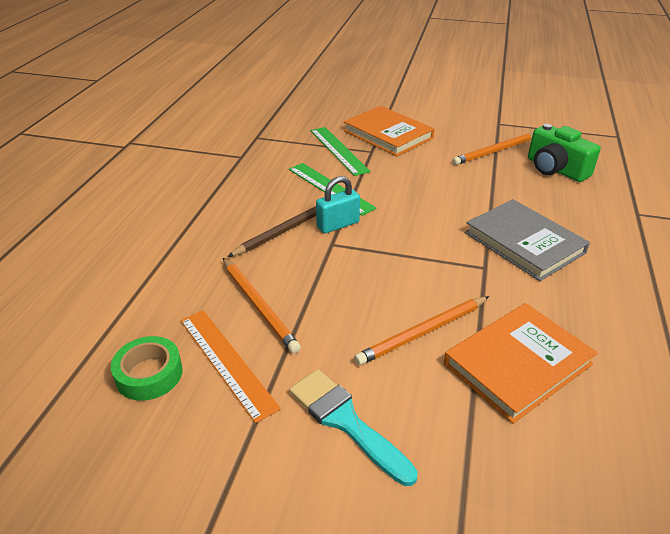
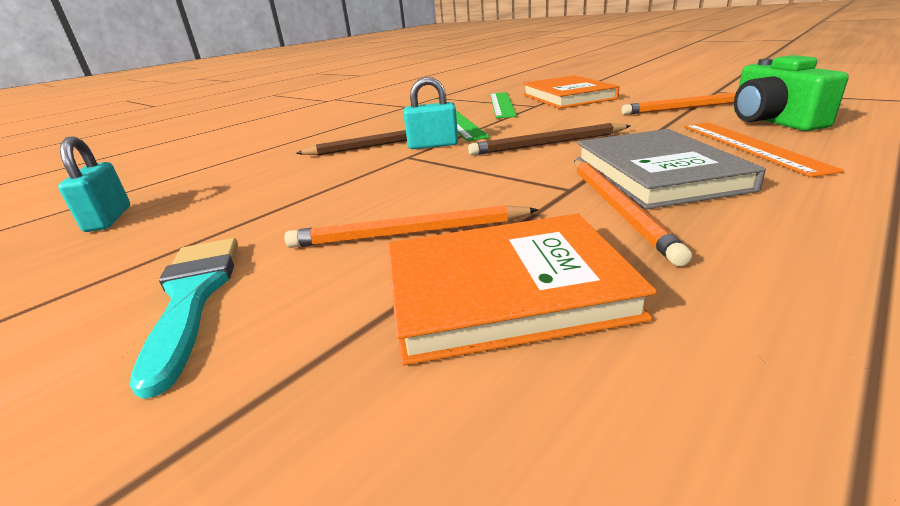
camera: 30 degrees right, 10 degrees down
(149, 374) = (108, 219): green tape -> turquoise padlock
(227, 362) = (178, 222): orange ruler -> orange ruler (750, 146)
(259, 306) = (272, 188): orange pencil -> orange pencil (618, 208)
(429, 213) = (548, 144): none -> brown pencil

